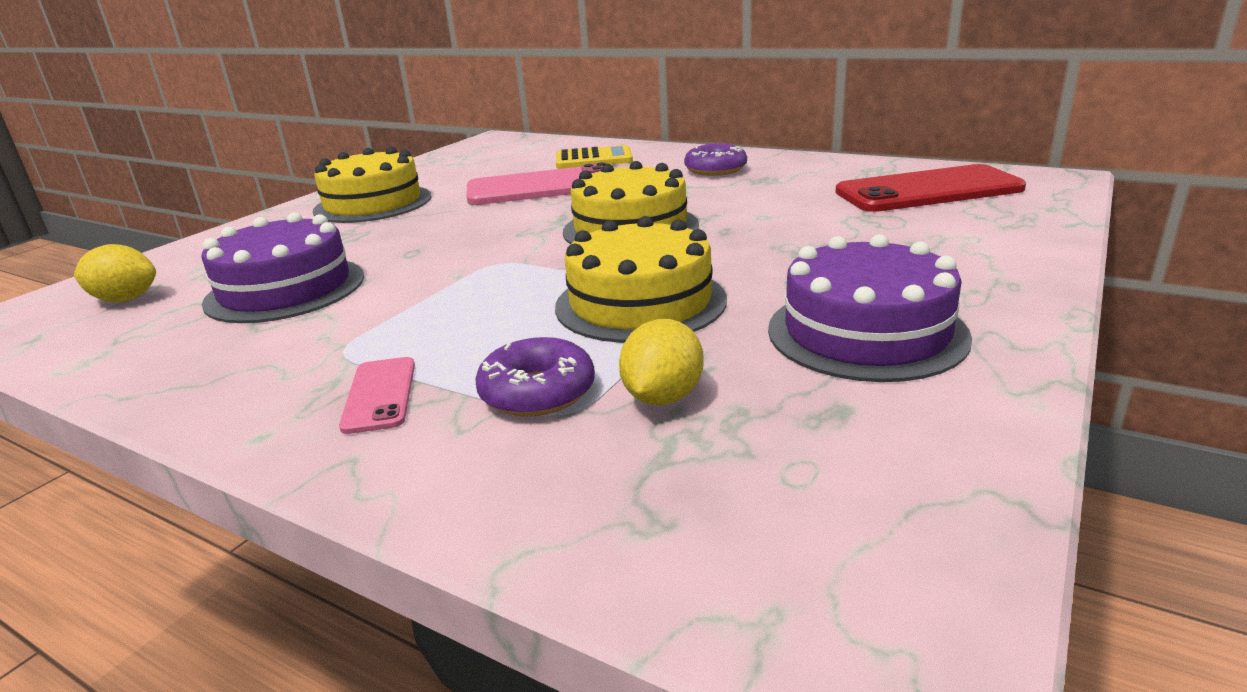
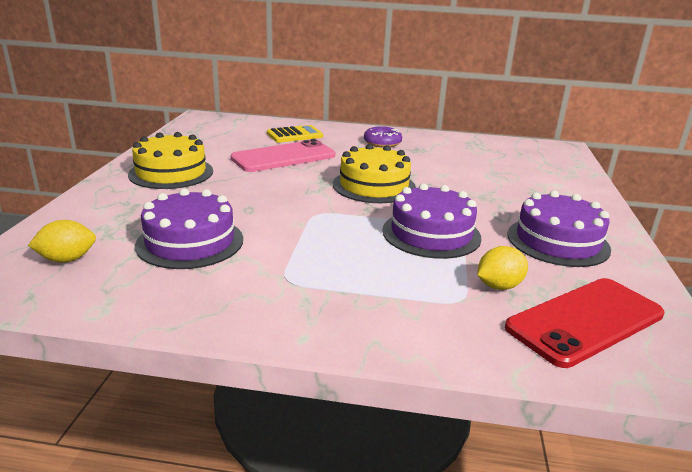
camera: 25 degrees left, 0 degrees up
(380, 395) = (346, 304): pink phone -> none
(537, 392) = (433, 291): purple donut -> none
(640, 302) = (431, 234): yellow cake -> purple cake
(662, 397) = (499, 286): yellow lemon -> yellow lemon turned 60 degrees clockwise
(928, 191) = (511, 156): red phone -> red phone (585, 321)

